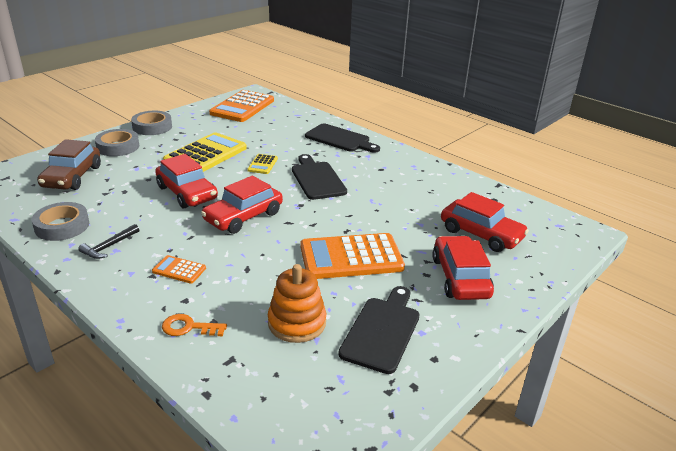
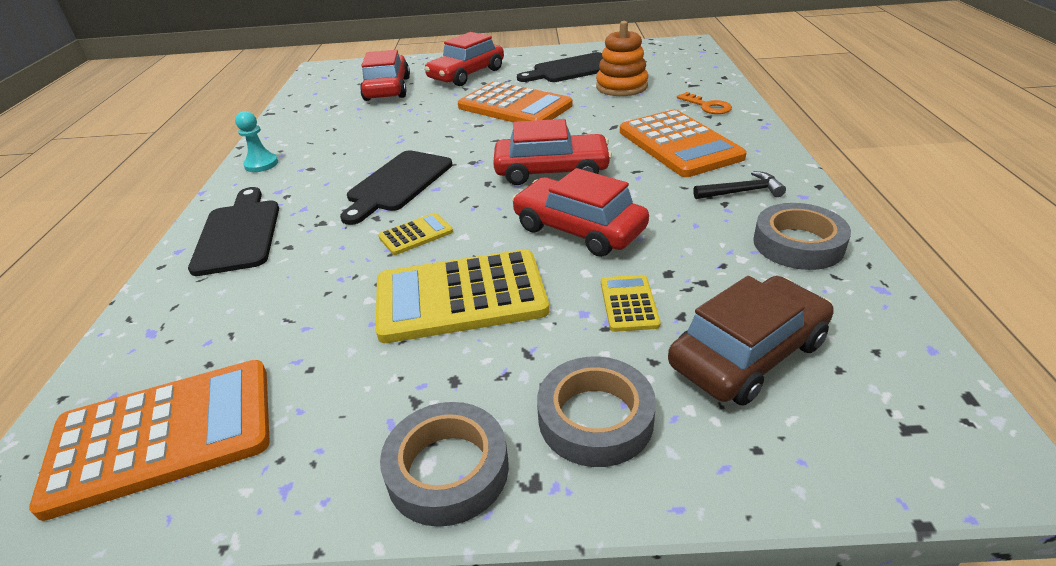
camera: 130 degrees left, 5 degrees up
(133, 175) = (629, 303): none -> yellow calculator
(179, 270) = (679, 144): orange calculator -> orange calculator, size x2.17
(187, 193) = (579, 229): red car -> red car turned 60 degrees counterclockwise
(410, 161) = (261, 164): none -> turquoise pawn

